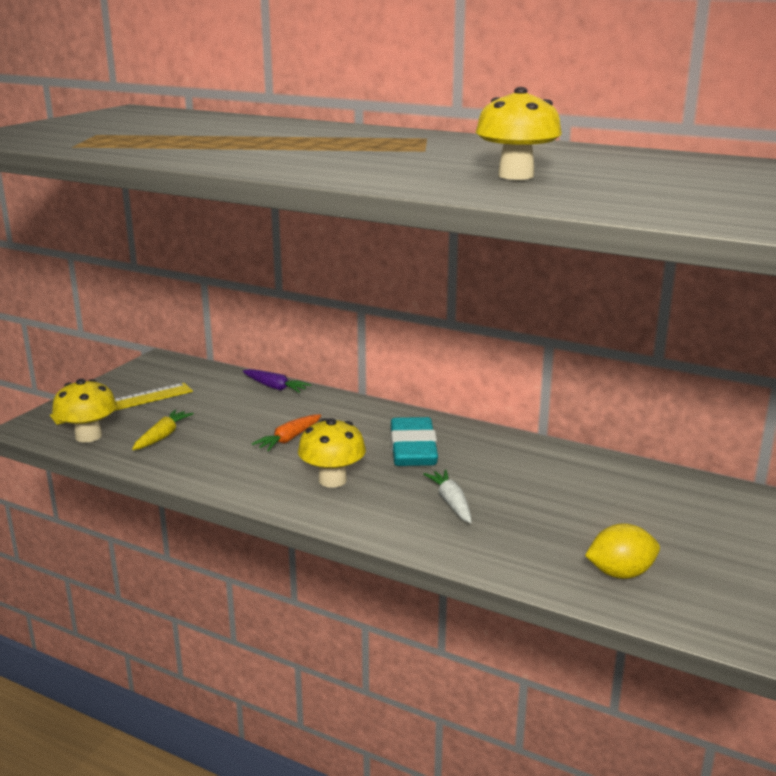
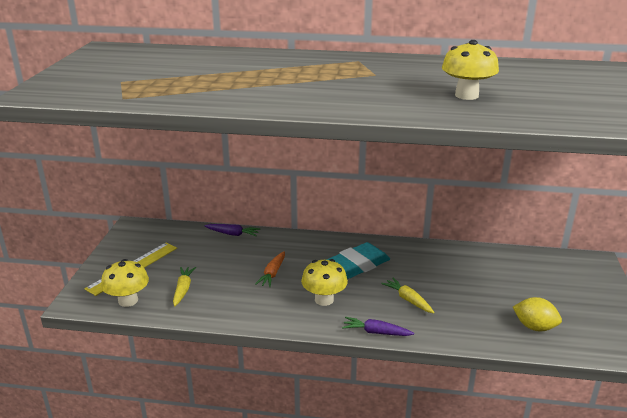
camera: 20 degrees left, 5 degrees up
(372, 531) = (376, 332): none -> purple carrot
(413, 449) = (357, 265): turquoise eraser -> turquoise eraser turned 75 degrees clockwise
(451, 502) = (408, 300): white carrot -> yellow carrot
(620, 573) = (534, 327): yellow lemon -> yellow lemon turned 60 degrees clockwise

